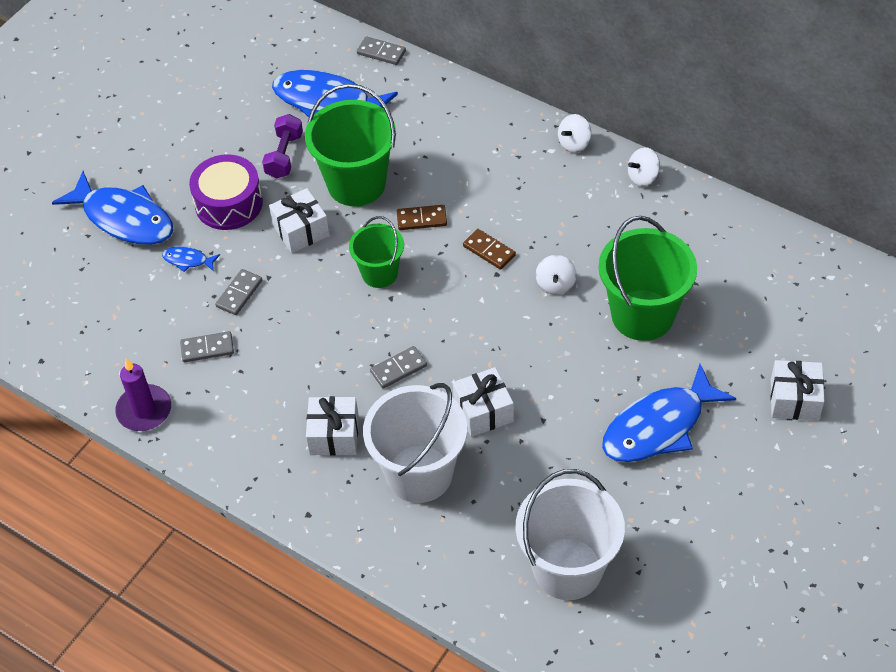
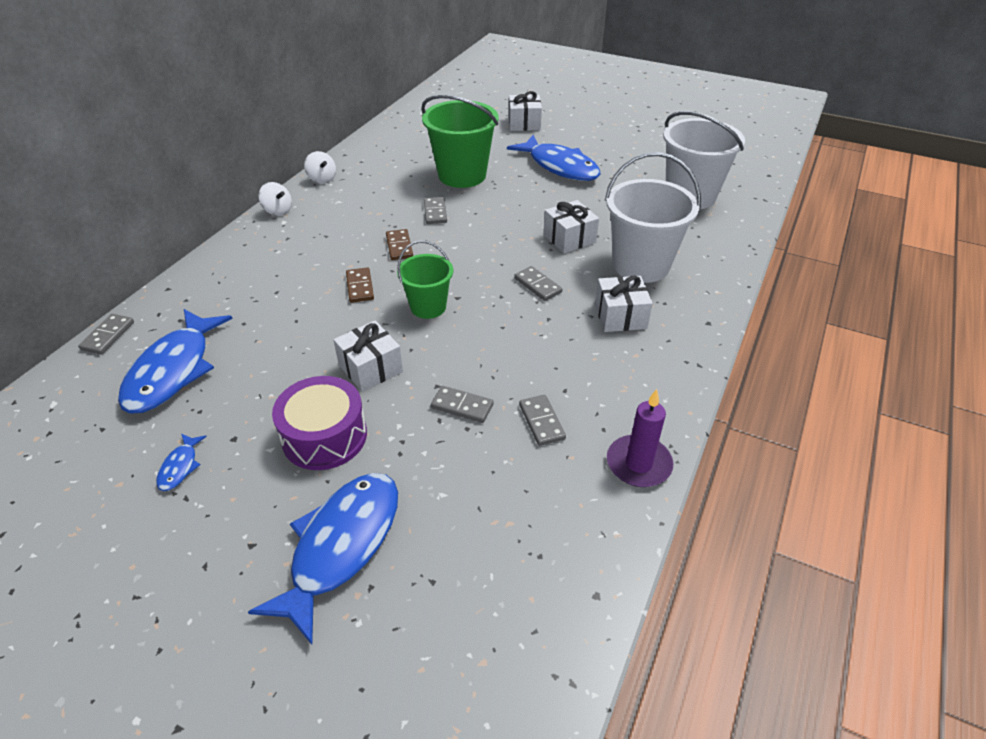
camera: 100 degrees left, 10 degrees down
(188, 260) = (415, 461): blue fish -> blue fish (180, 467)
(284, 156) = (254, 396): purple dumbbell -> none
(356, 184) = (307, 334): green bucket -> none
(489, 251) = (399, 246): brown domino -> brown domino turned 45 degrees counterclockwise
(555, 284) = (435, 212): white spinning top -> grey domino

